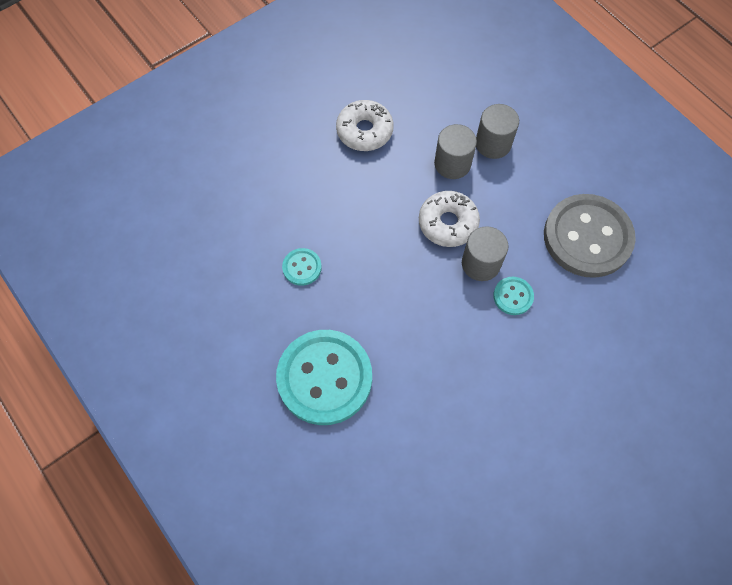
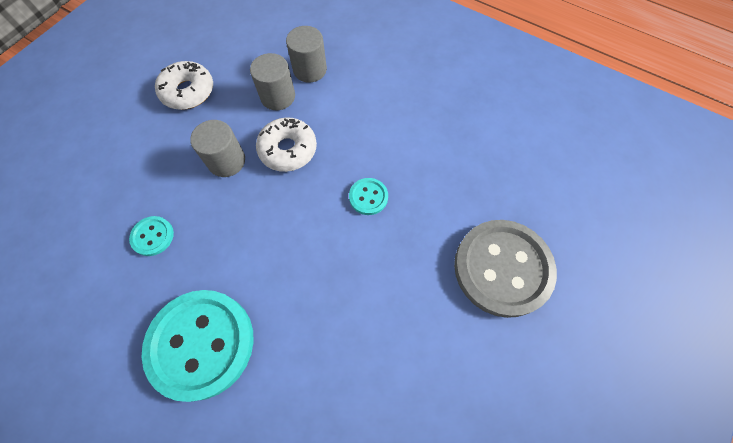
camera: 20 degrees left, 0 degrees up
(480, 263) = (329, 176): grey cylinder -> grey cylinder (226, 161)
(587, 237) = (417, 123): grey button -> grey button (502, 268)

